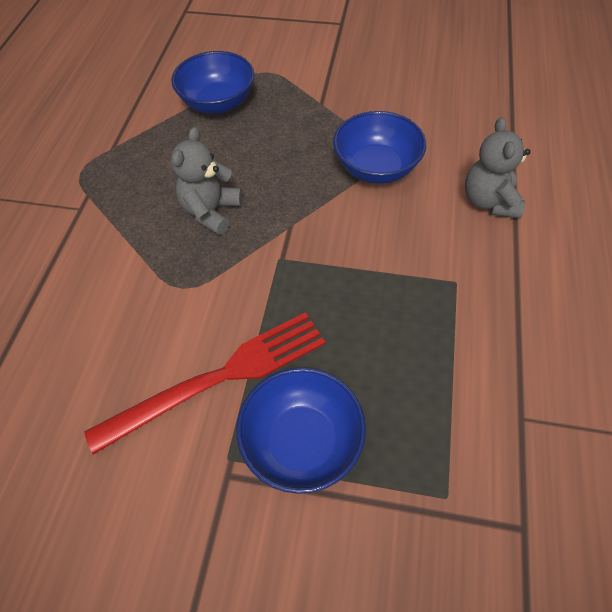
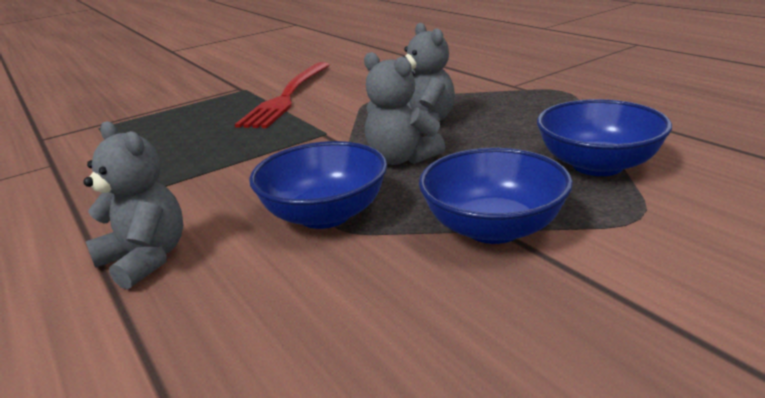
camera: 135 degrees right, 30 degrees down
(282, 183) = (401, 159): none -> grey teddy bear
(302, 441) = (208, 105): blue bowl -> blue bowl (493, 228)

